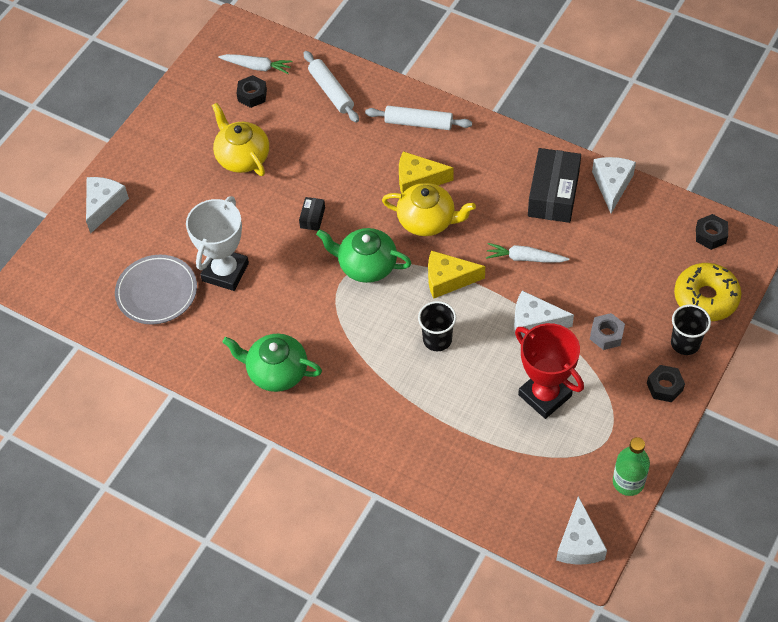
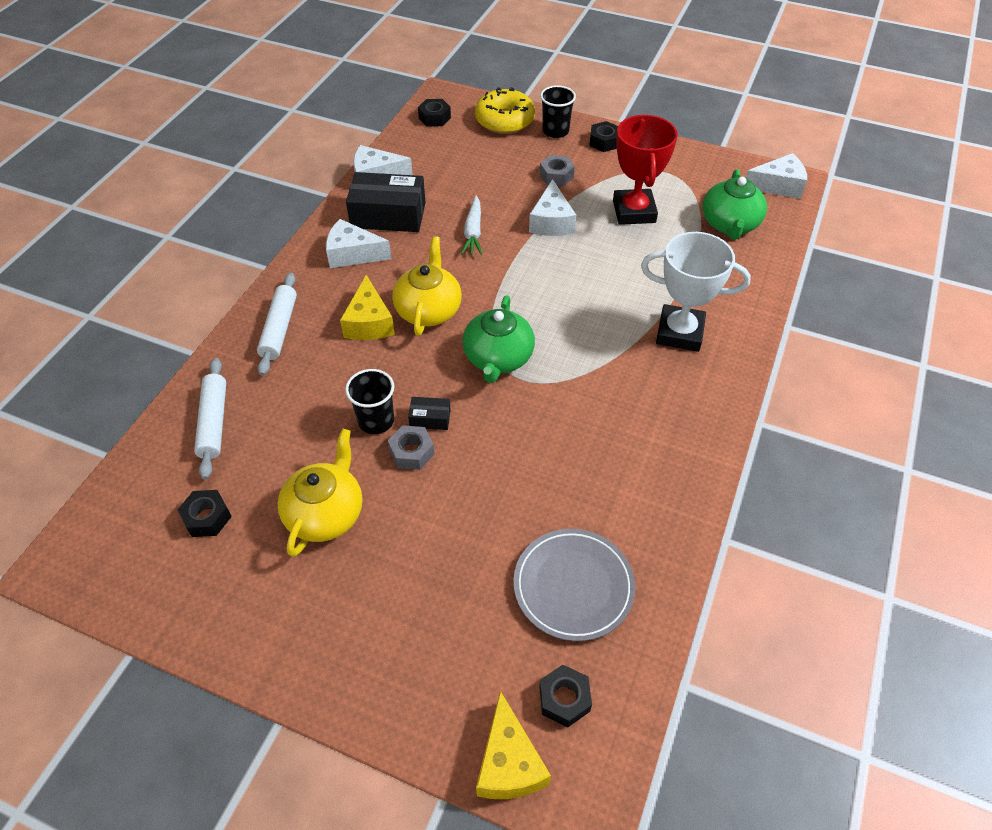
camera: 100 degrees left, 5 degrees down
(84, 278) = (564, 699): none -> black nut
(104, 205) = (420, 699): white cheese -> white cheese (353, 254)
(225, 272) = (527, 504): white trophy -> white trophy (679, 332)
(242, 157) = (325, 513): yellow teapot -> yellow teapot turned 150 degrees clockwise
(257, 67) = (150, 519): white carrot -> none
(276, 372) = (665, 427): green teapot -> green teapot (729, 224)
(284, 206) = (411, 452): none -> grey nut
(331, 91) = (213, 422): white rolling pin -> white rolling pin turned 60 degrees counterclockwise
(437, 339) = (588, 290): black cup -> black cup (376, 421)
(448, 279) = (508, 287): yellow cheese -> yellow cheese (509, 763)
(545, 395) = (634, 211): red trophy -> red trophy turned 45 degrees counterclockwise
(628, 482) = (706, 160): green bottle -> none

